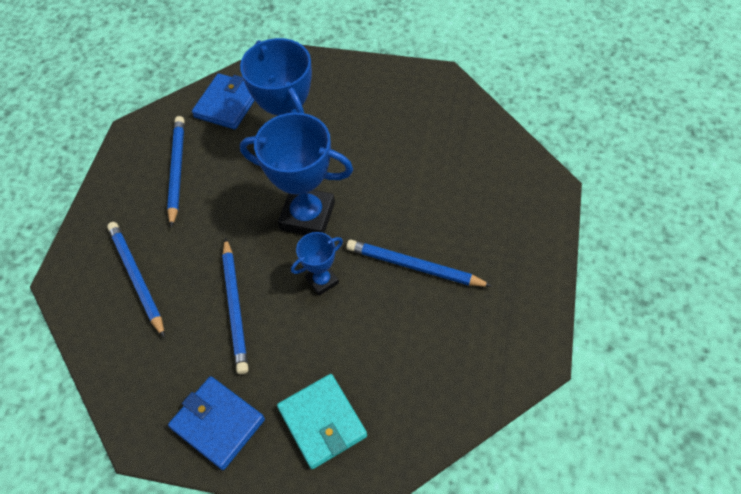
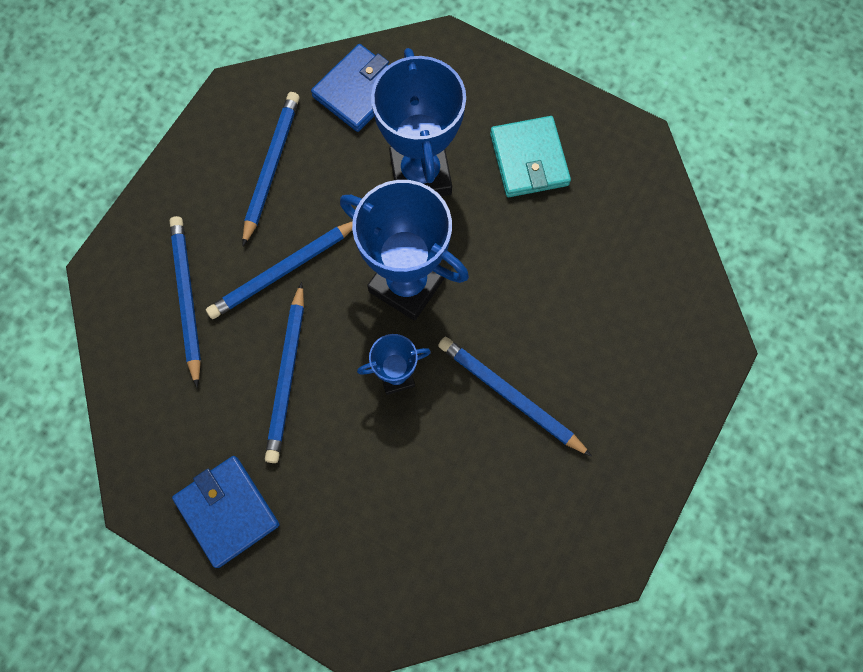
camera: 15 degrees right, 15 degrees up
(208, 236) = (283, 271): none -> blue pencil
(322, 422) = (340, 551): turquoise wallet -> turquoise wallet (529, 159)

